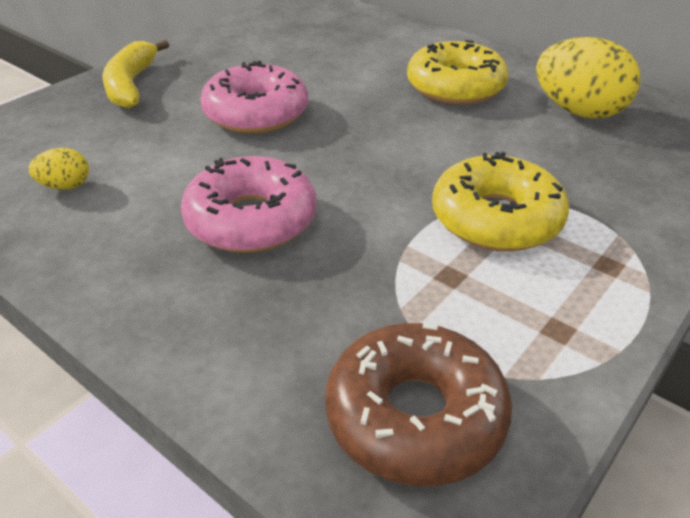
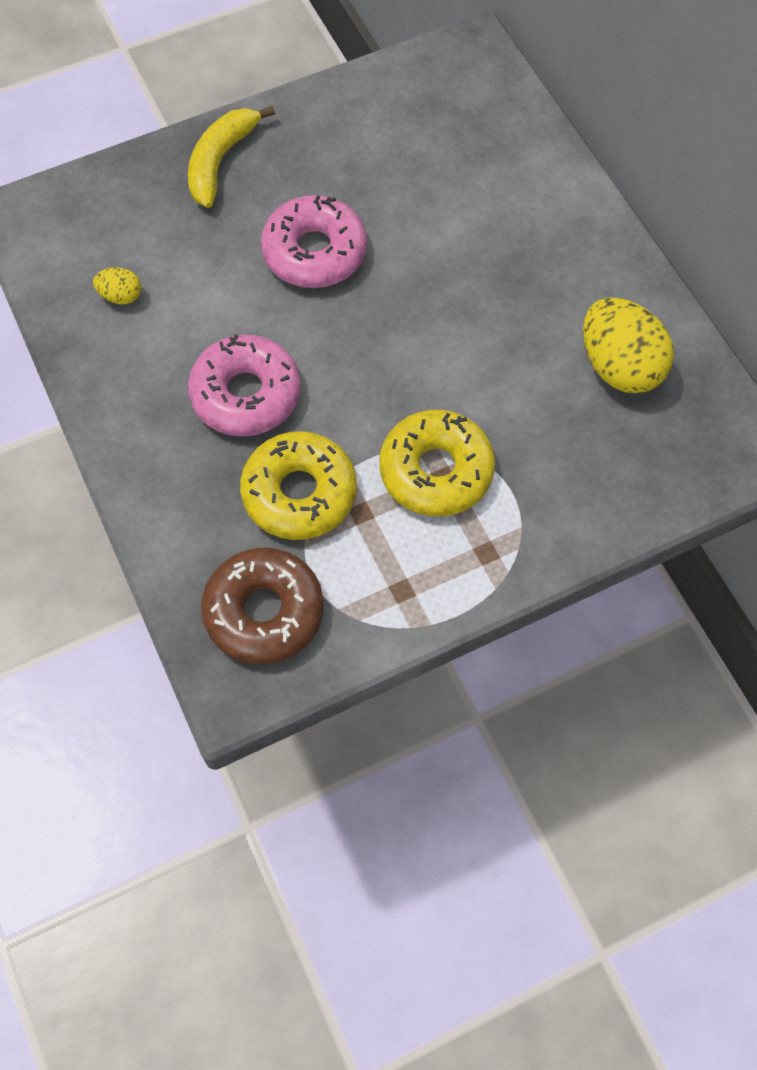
camera: 25 degrees right, 25 degrees up
(455, 87) = (527, 281): yellow donut -> yellow donut (299, 493)

